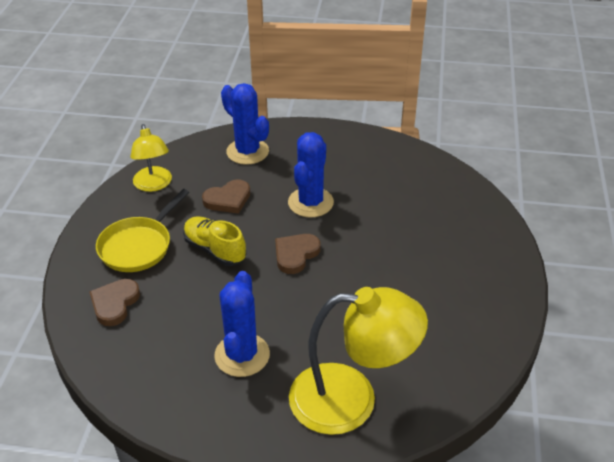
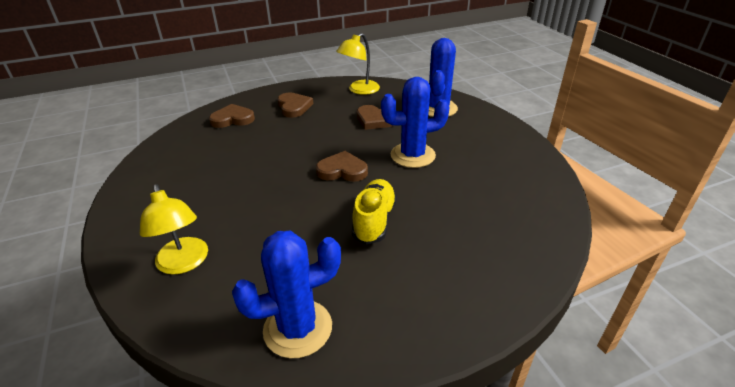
camera: 60 degrees right, 5 degrees down
(138, 246) = (294, 107): yellow pan -> brown heart
(215, 250) = (315, 134): yellow shoe -> yellow shoe (374, 220)
(242, 355) = (210, 186): blue cactus -> blue cactus (298, 328)
(351, 399) = (184, 263): yellow lamp -> yellow lamp, size x0.59

